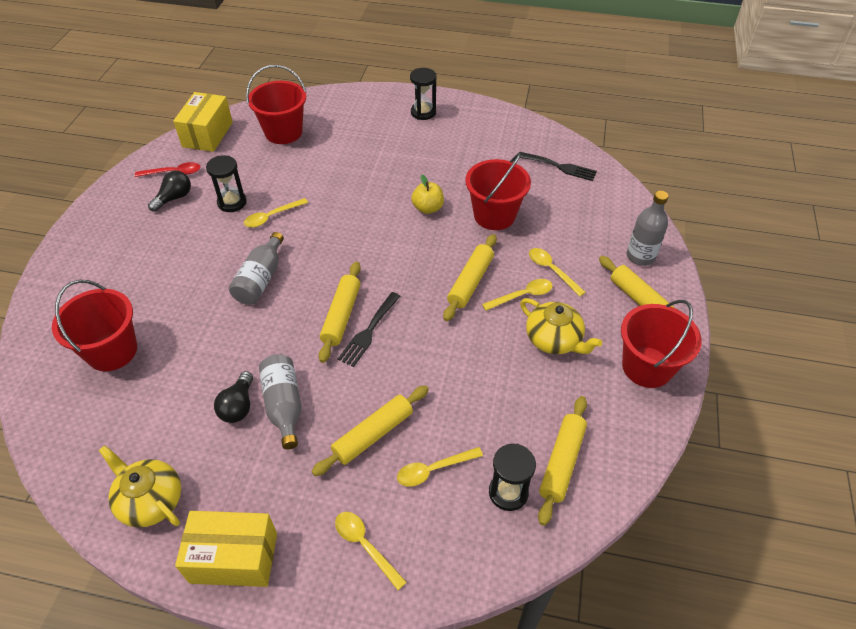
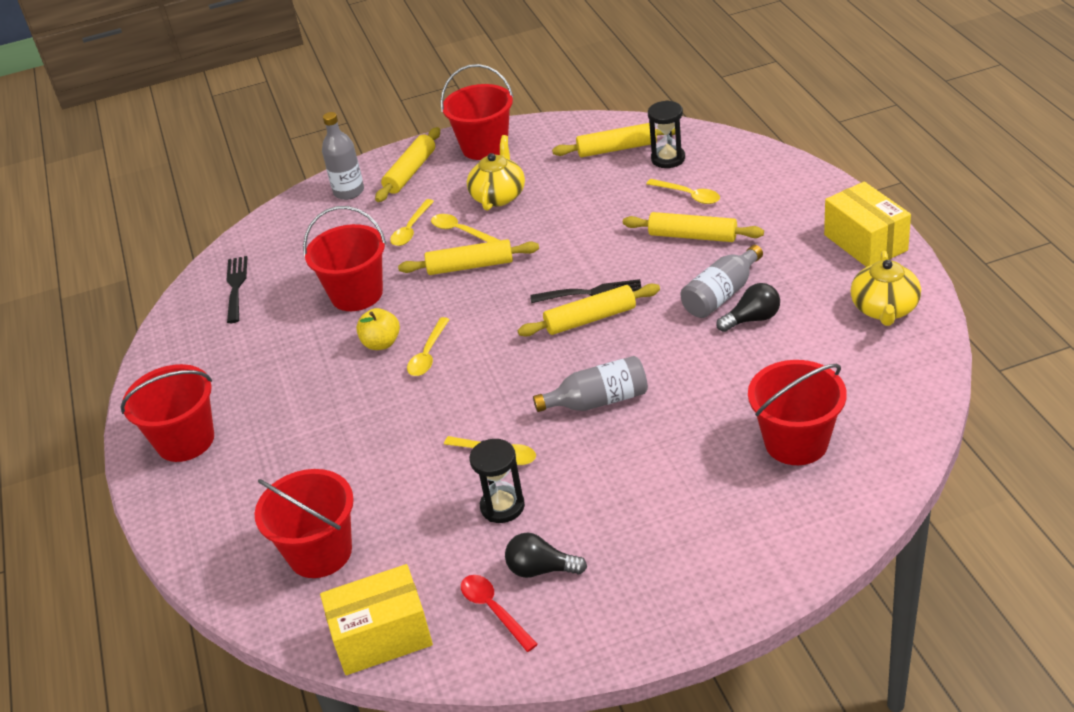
camera: 115 degrees left, 10 degrees down
(365, 545) = (781, 194): yellow spoon -> yellow spoon (428, 354)
(423, 112) = (185, 440): black hourglass -> red bucket

